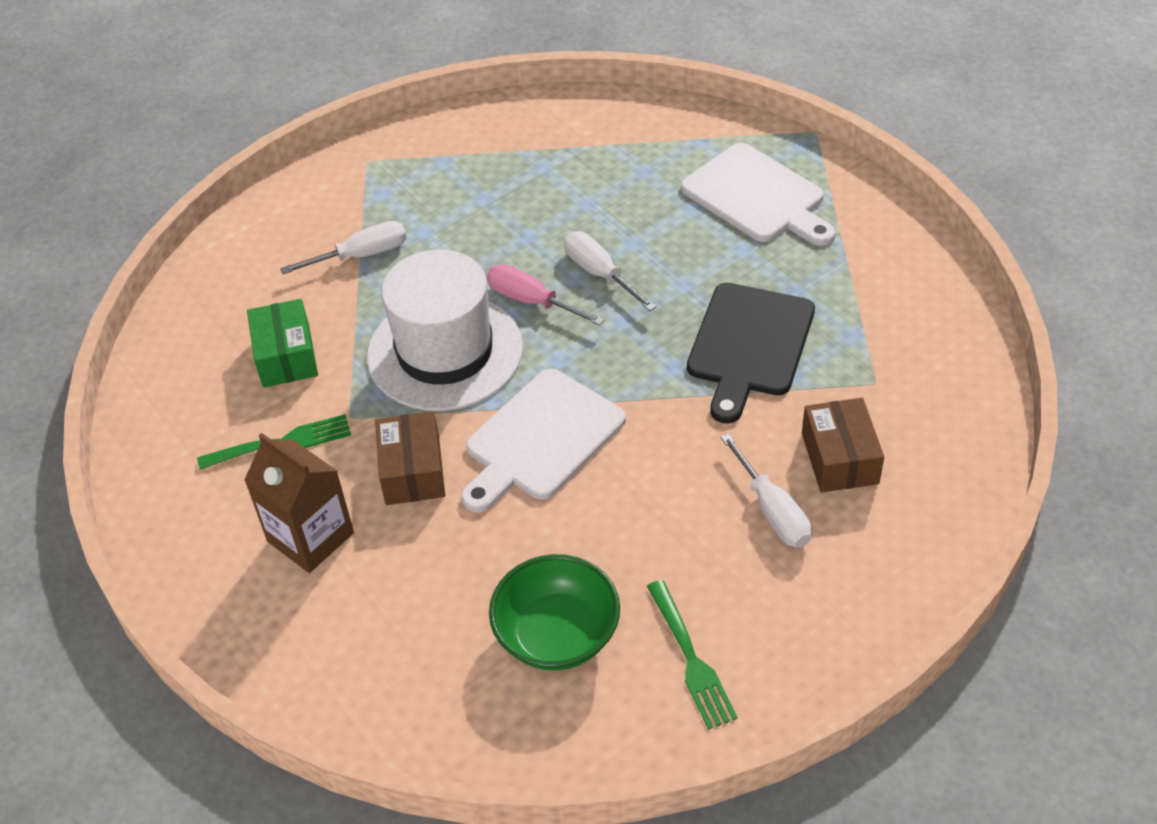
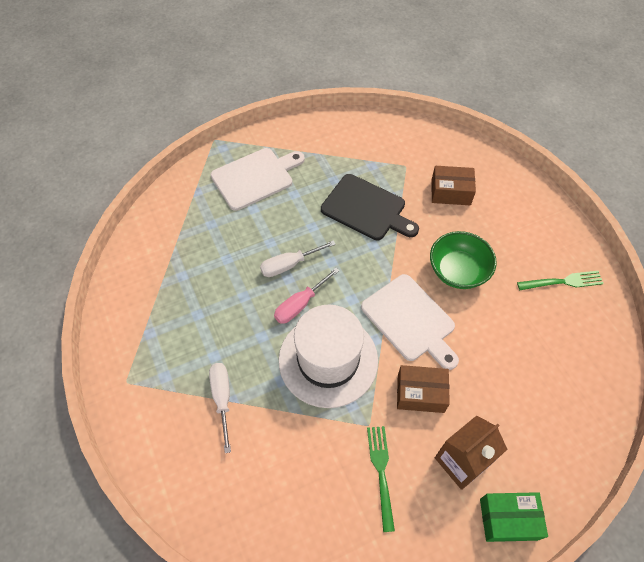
camera: 80 degrees left, 10 degrees up
(286, 356) = (303, 461): green box -> green box (508, 519)
(557, 634) = (544, 338): green bowl -> green bowl (458, 271)
(772, 510) = (478, 227): white screwdriver -> none

